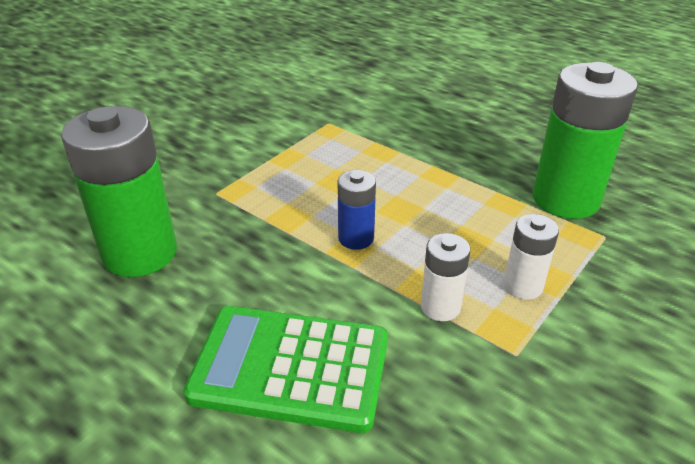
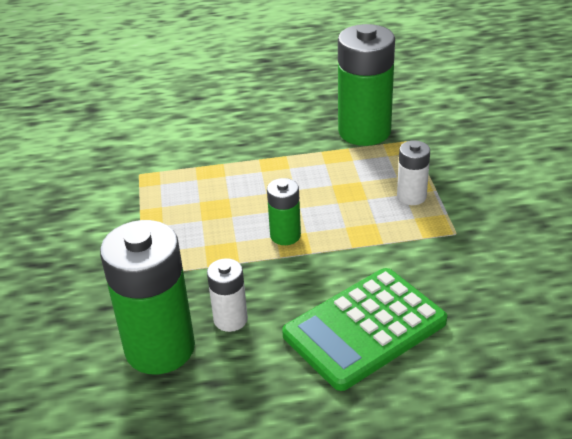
camera: 45 degrees left, 0 degrees up
(356, 238) = (285, 235): blue battery -> green battery
(440, 307) = (389, 238): white battery -> white battery (230, 319)

